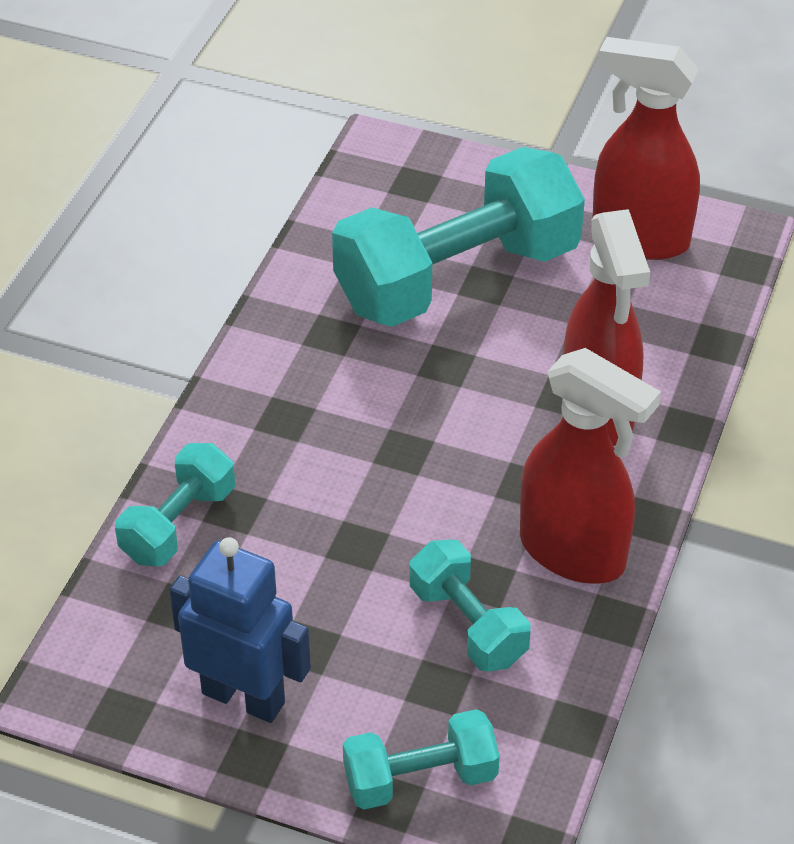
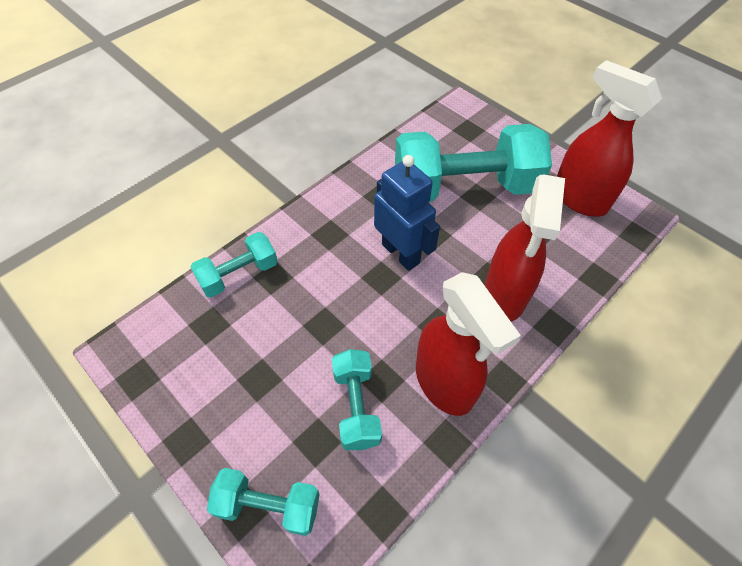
camera: 25 degrees right, 10 degrees up
(244, 697) = (205, 398): blue robot -> blue robot (401, 253)

